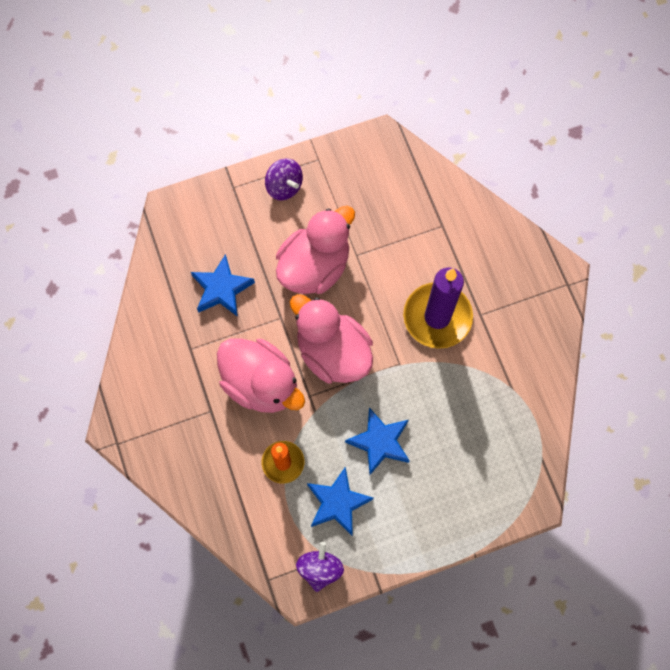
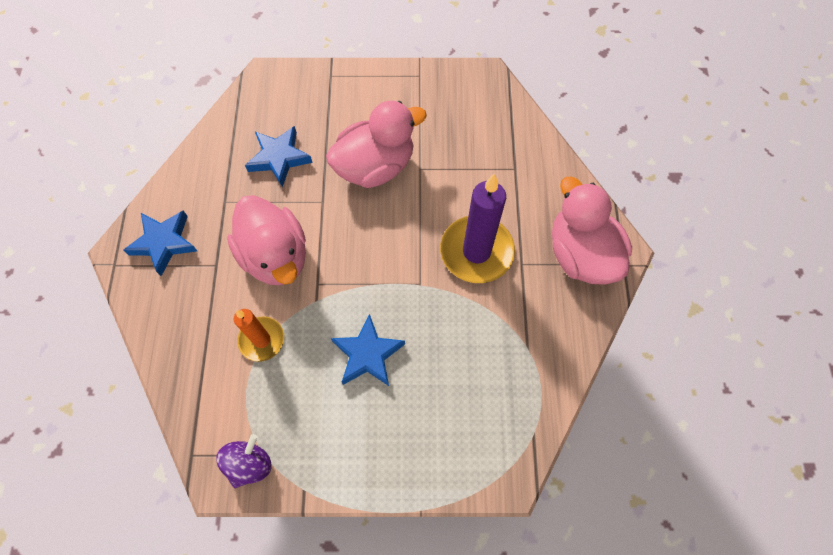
camera: 20 degrees right, 5 degrees down
(284, 186) = (377, 88): purple spinning top -> none
(333, 352) = (358, 250): pink duck -> pink duck (581, 254)
(337, 503) = (298, 401): blue star -> blue star (164, 243)

